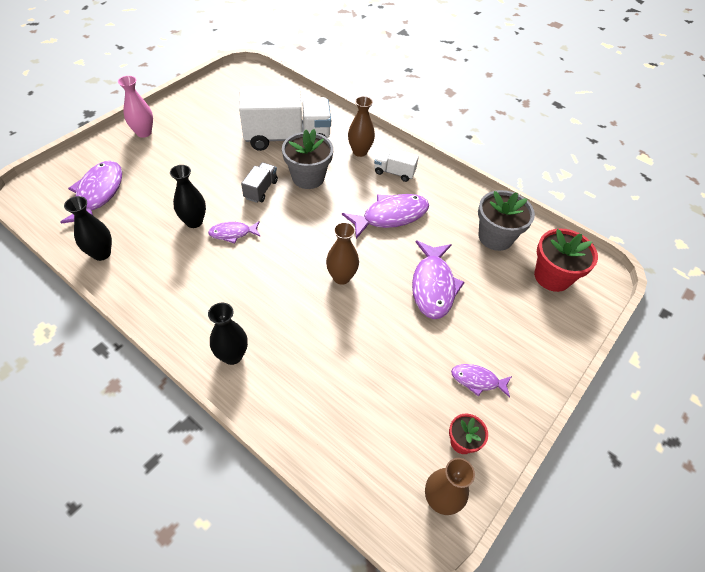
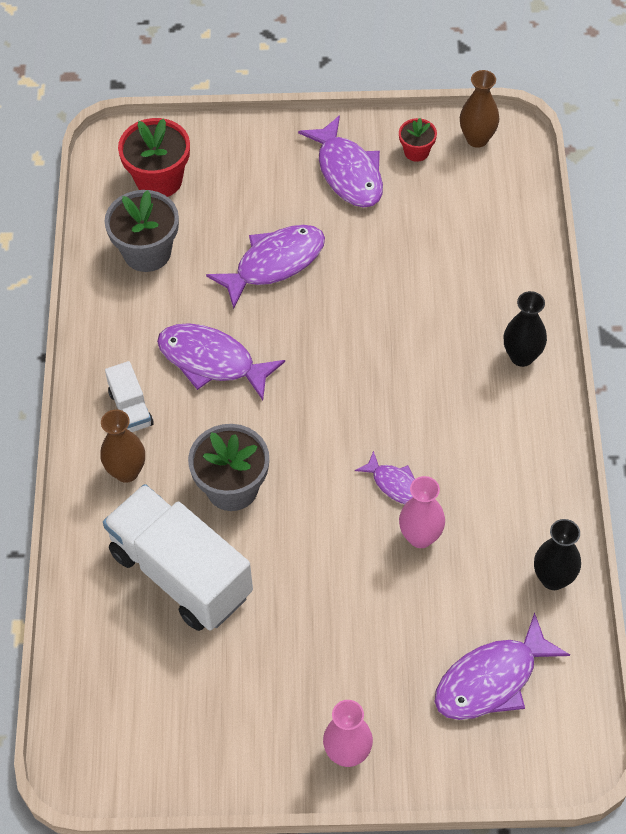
camera: 125 degrees left, 5 degrees up
(194, 222) = (420, 537): black vase -> pink vase
(261, 190) = (303, 517): grey truck -> none
(341, 277) = (345, 343): brown vase -> none
(477, 380) = (348, 172): purple fish -> purple fish, size x1.80

